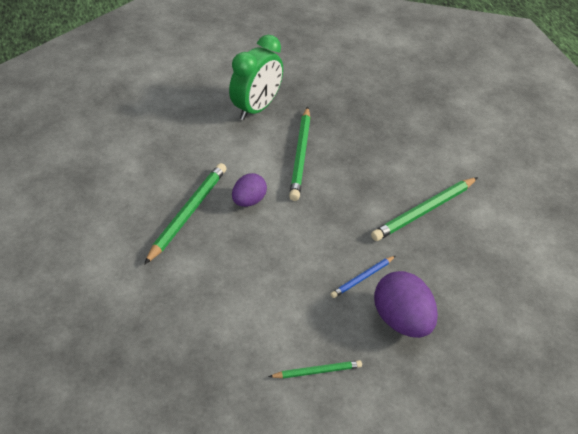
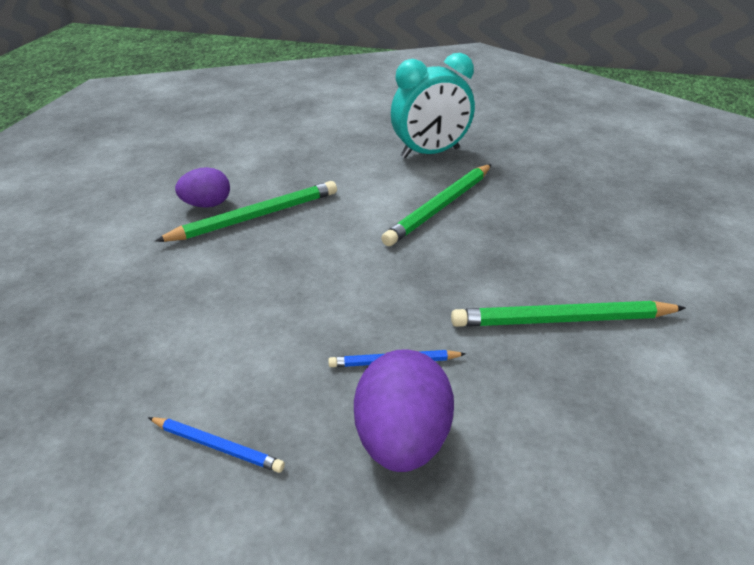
camera: 35 degrees right, 10 degrees down
(249, 201) = (333, 228): purple egg -> purple egg (207, 205)
(256, 108) = (430, 153): green clock -> turquoise clock
(317, 371) = (217, 446): green pencil -> blue pencil

